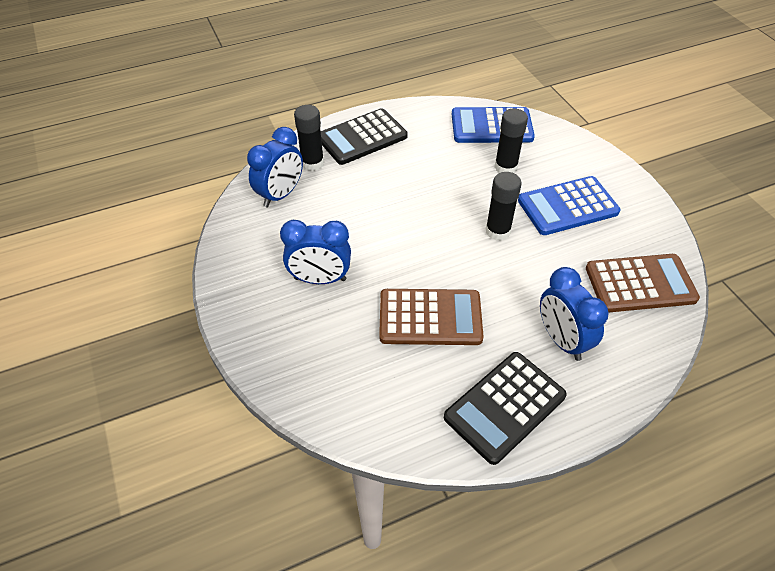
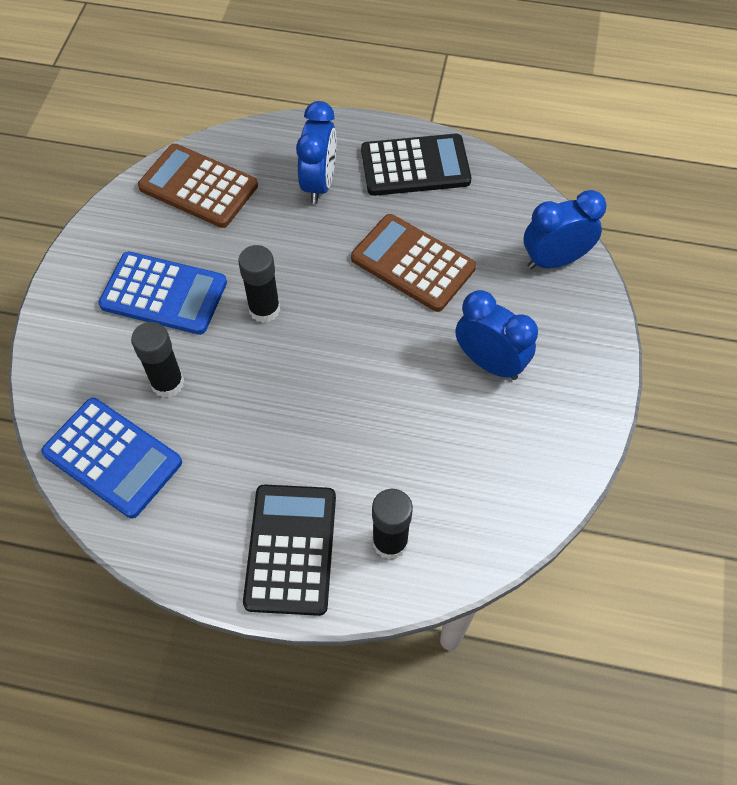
camera: 145 degrees left, 10 degrees up
(280, 195) = (464, 510): blue clock -> blue clock (554, 260)
(362, 137) = (291, 549): black calculator -> black calculator turned 90 degrees counterclockwise

